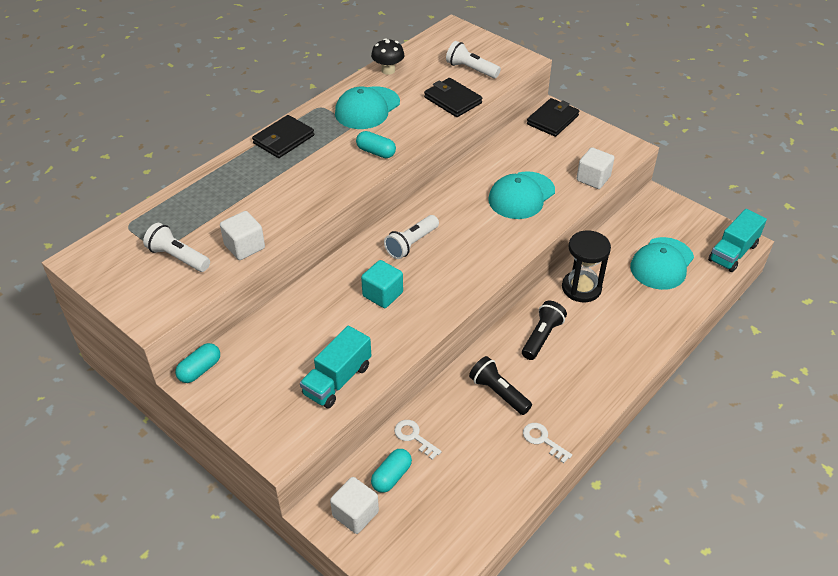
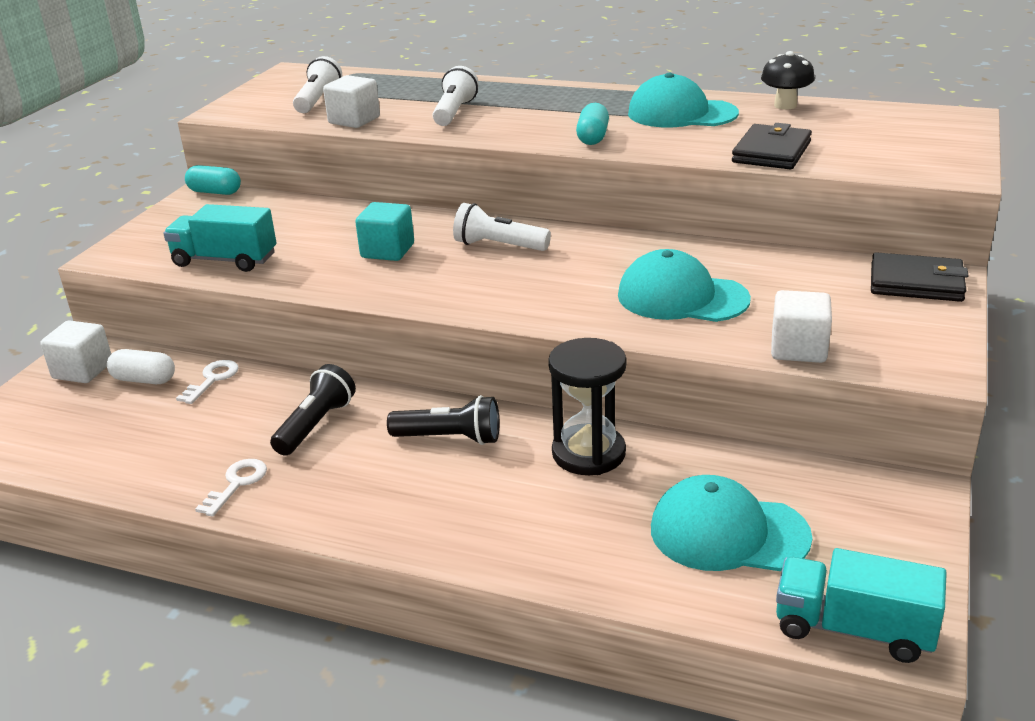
camera: 70 degrees right, 15 degrees down
(283, 139) = (564, 93): black wallet -> none
(391, 476) = (144, 380): turquoise capsule -> white capsule
(471, 69) = (869, 147): white flashlight -> white flashlight (454, 112)

